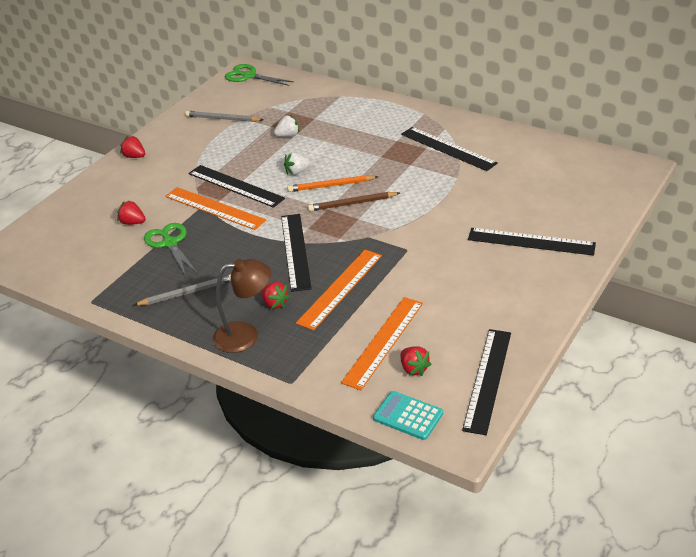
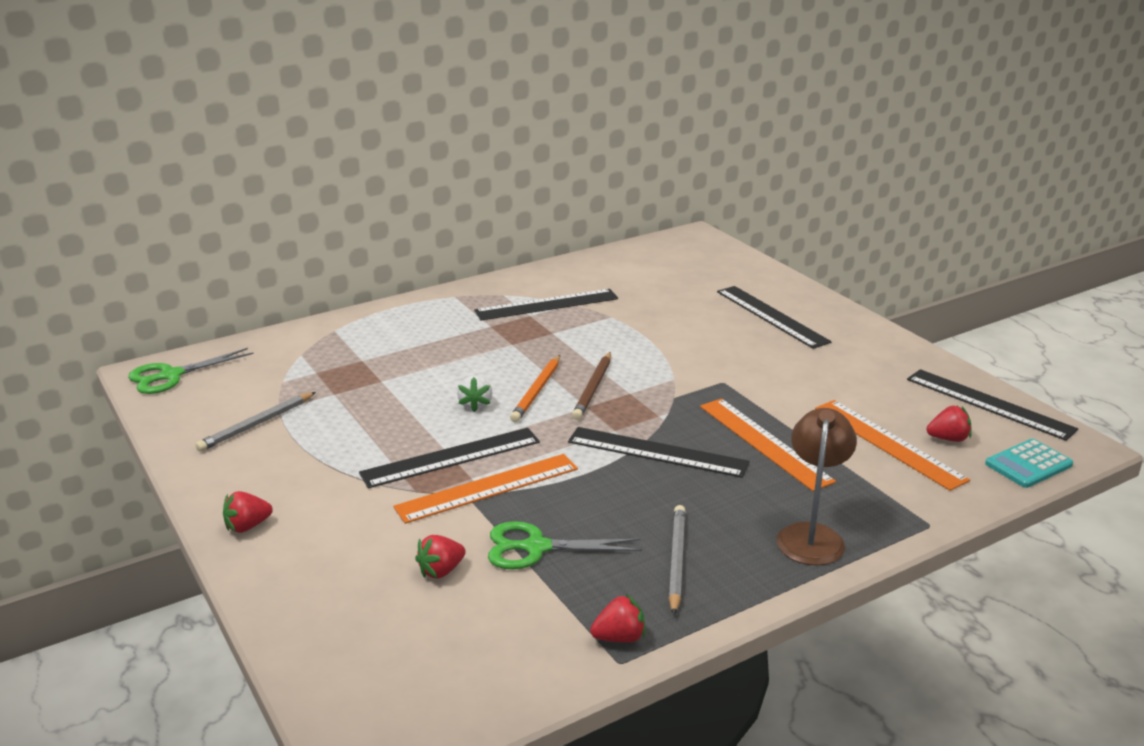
camera: 65 degrees left, 10 degrees down
(275, 303) = (759, 496): red strawberry -> red strawberry (619, 637)
(288, 135) = (377, 388): white strawberry -> none
(531, 242) = (772, 316): black ruler -> black ruler turned 75 degrees counterclockwise

